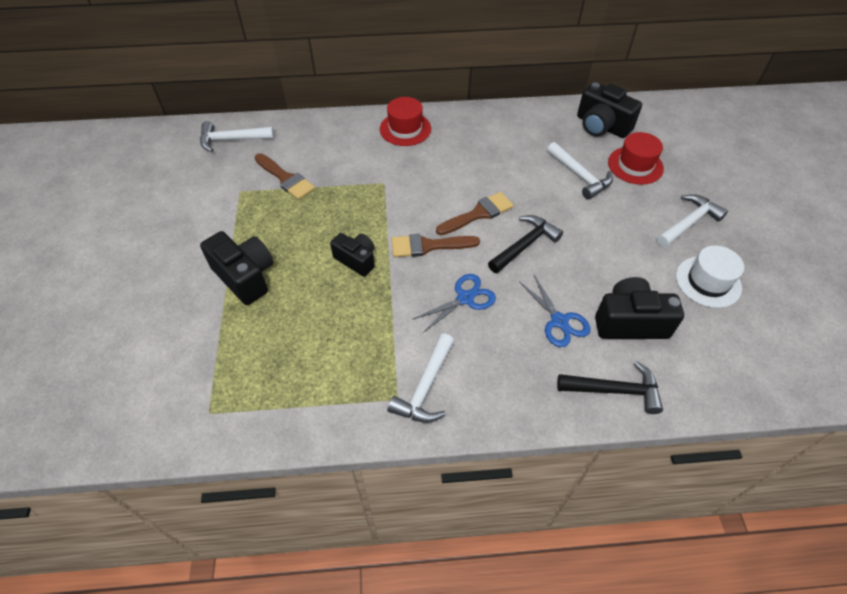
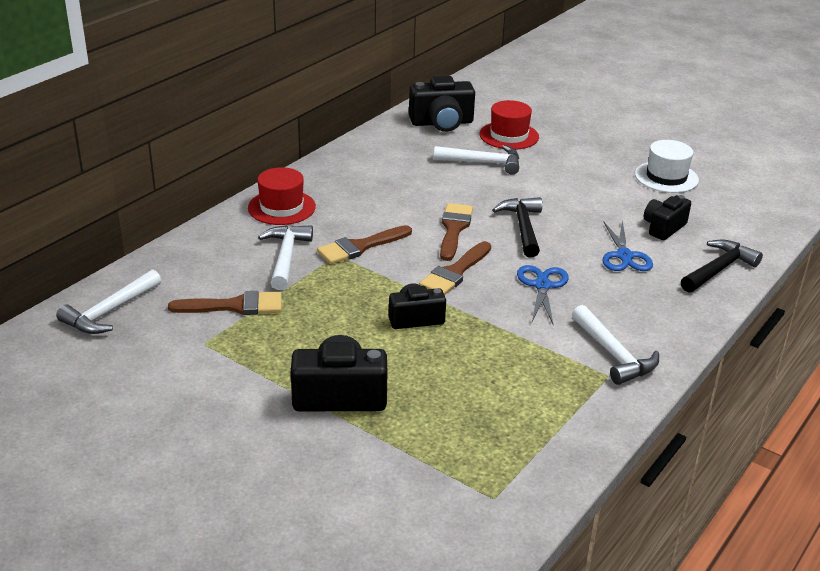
camera: 50 degrees left, 20 degrees down
(404, 187) = (360, 247): none -> brown brush
(559, 321) = (624, 256): blue scissors -> blue scissors turned 75 degrees clockwise
(630, 322) = (663, 227): black camera -> black camera, size x0.65
(688, 223) = (600, 151): white hammer -> white hammer (286, 257)

